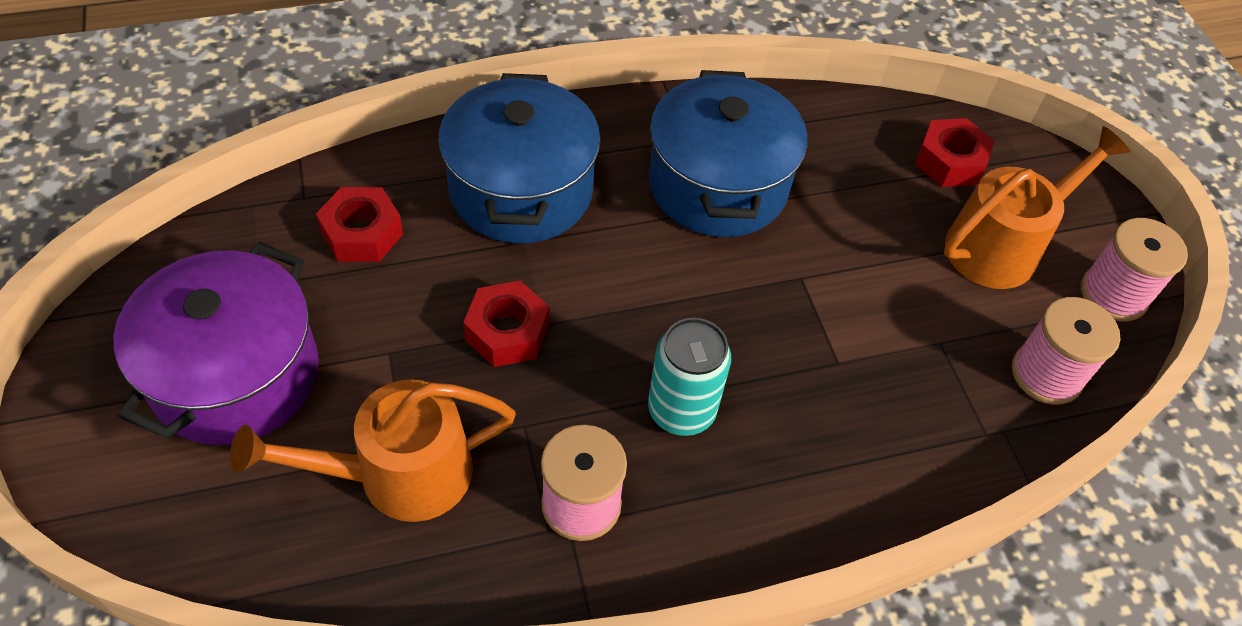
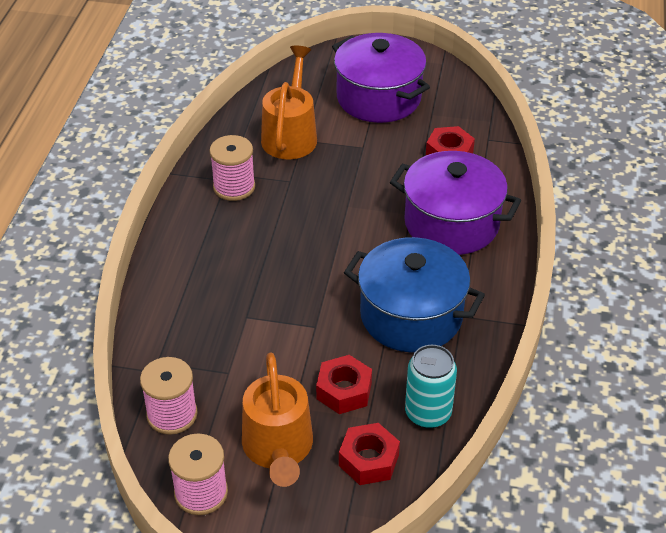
camera: 120 degrees right, 10 degrees down
(507, 332) = (350, 190): red nut -> red nut (344, 391)
(521, 190) = (451, 223): blue pot -> purple pot
(681, 410) = (260, 239): turquoise can -> turquoise can (428, 413)

